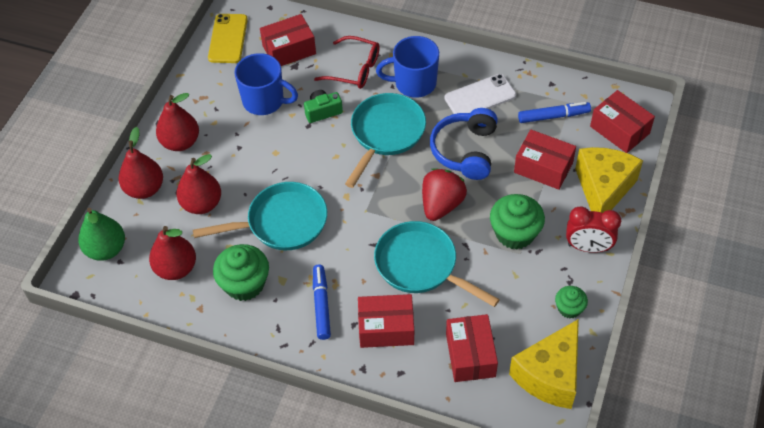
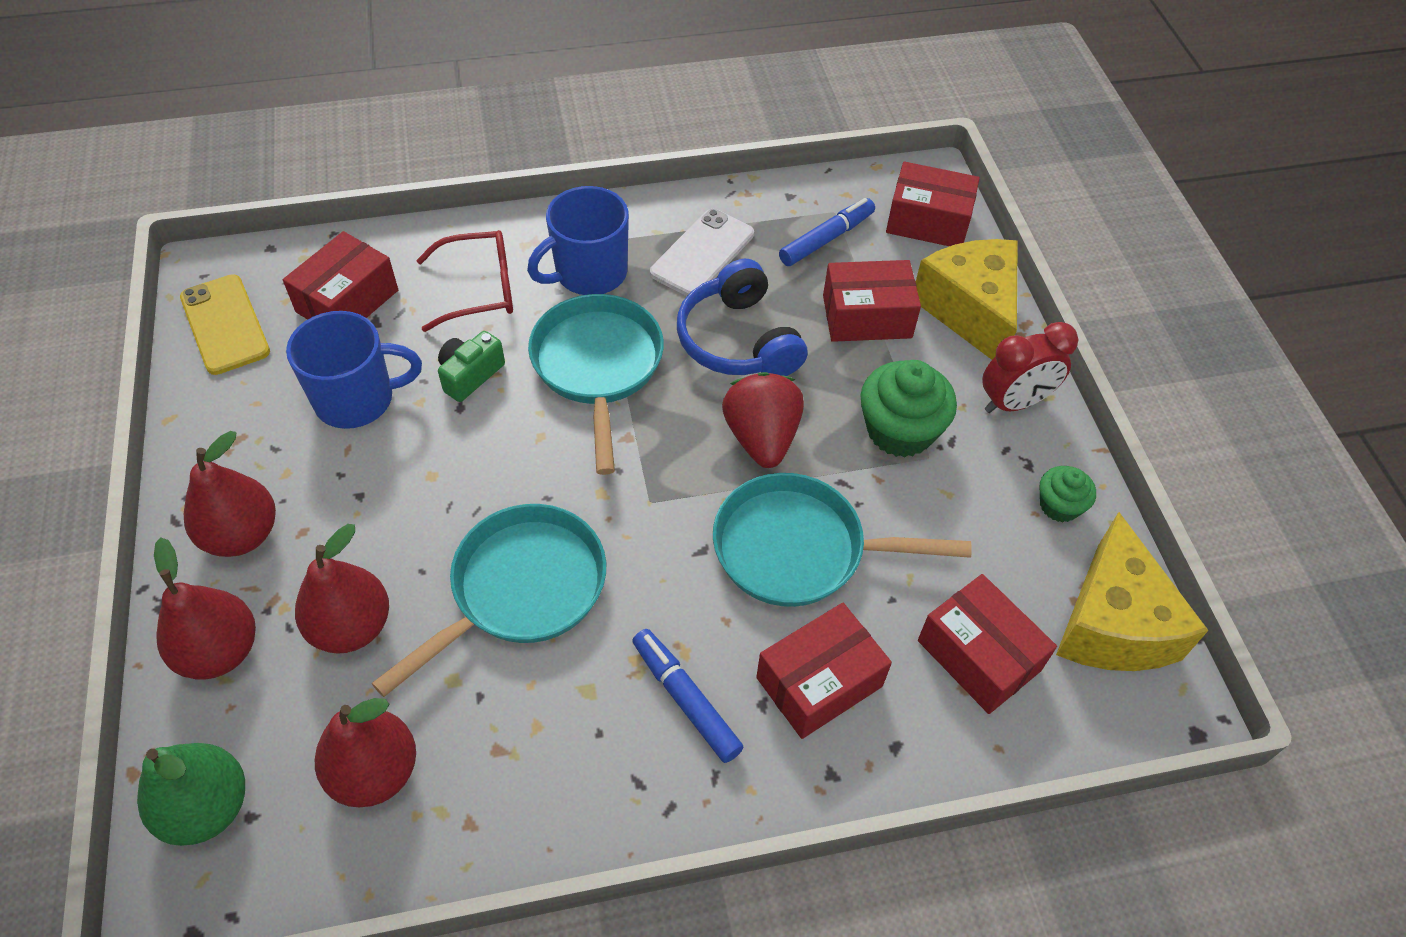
camera: 35 degrees left, 0 degrees up
(244, 284) = (524, 733): green cupcake -> none

